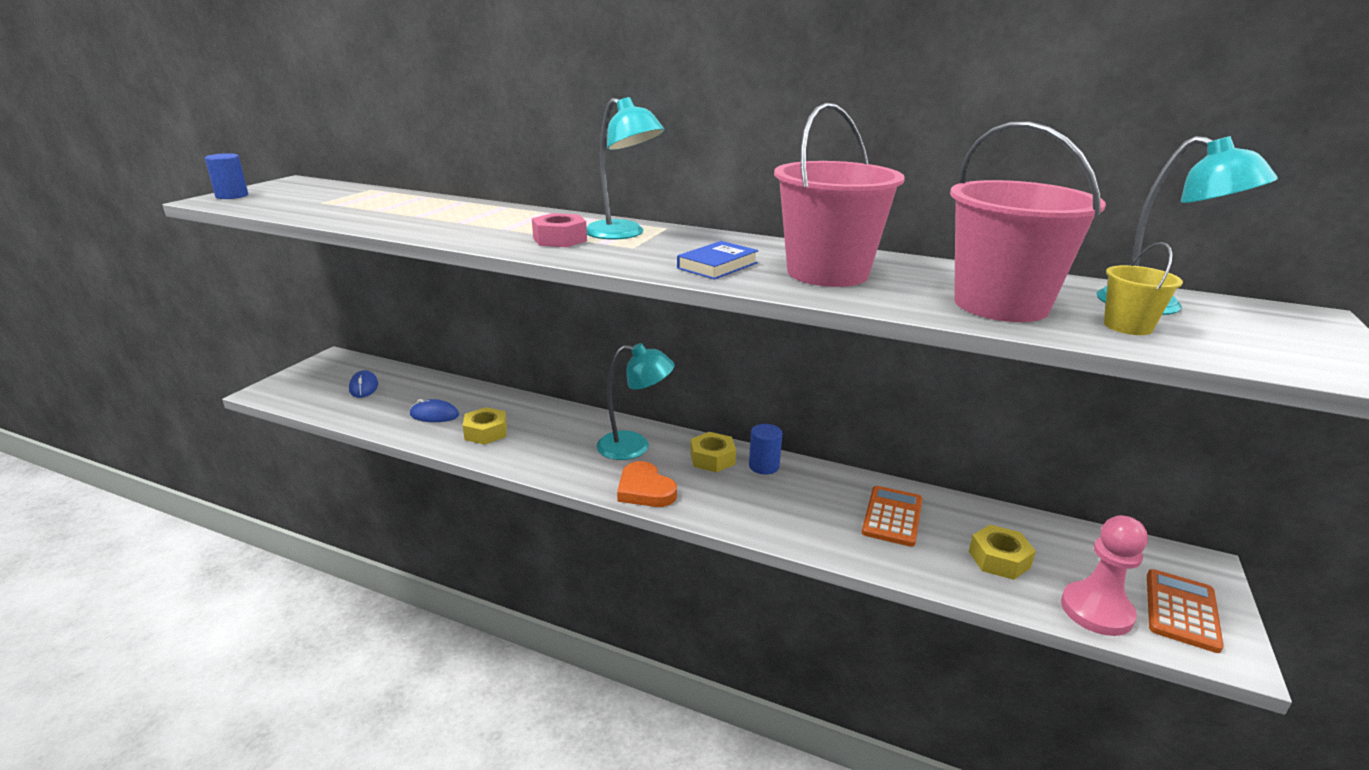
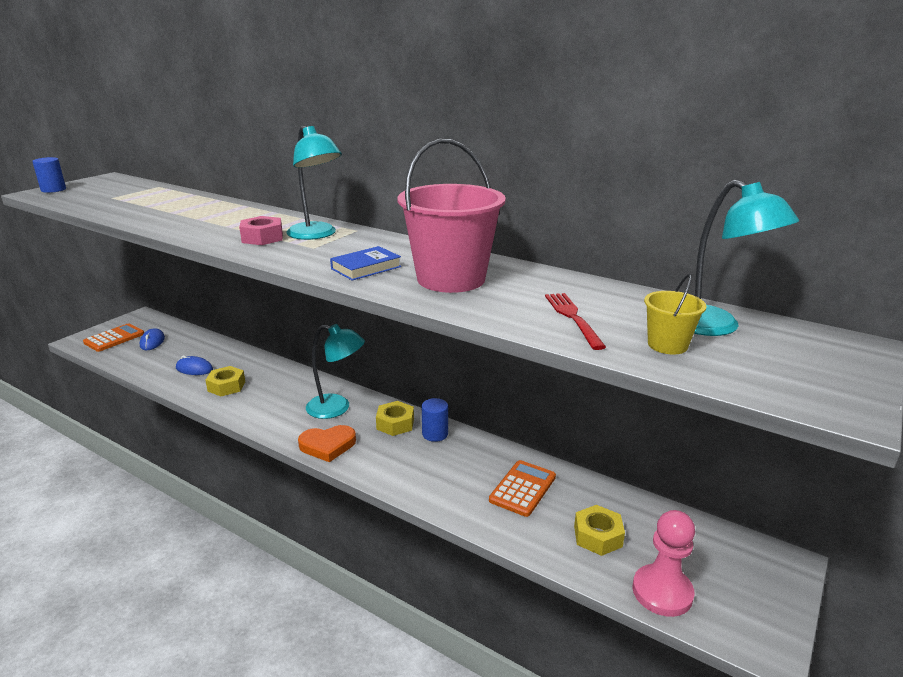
camera: 10 degrees right, 0 degrees up
(645, 490) = (327, 445): orange heart -> orange heart turned 75 degrees counterclockwise
(1000, 305) = (572, 317): pink bucket -> red fork
(1181, 610) = (742, 601): orange calculator -> orange calculator (114, 338)

